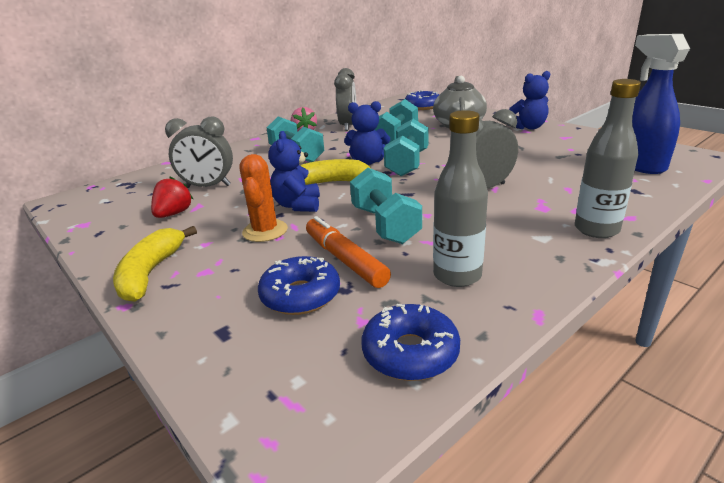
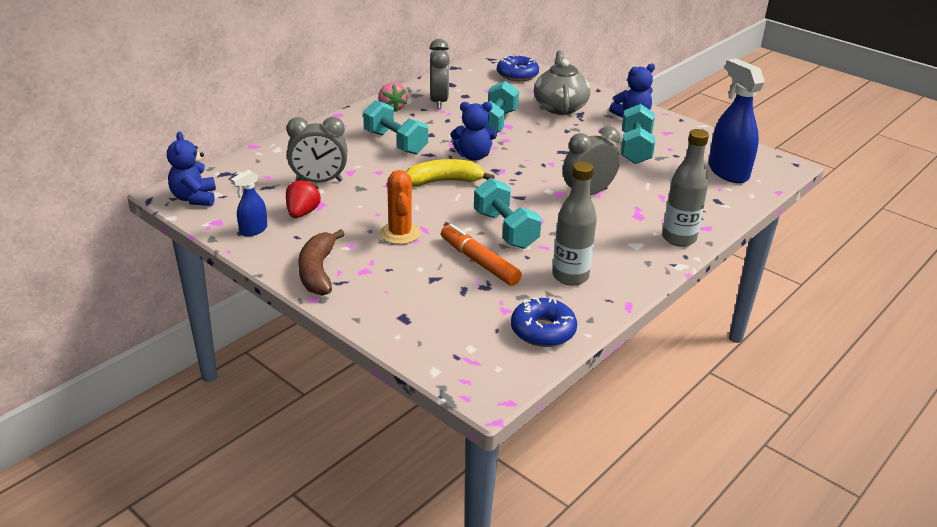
camera: 10 degrees left, 5 degrees up
(113, 231) = (253, 230): none -> blue spray bottle
(151, 273) = (318, 271): yellow banana -> brown banana
(297, 205) = (420, 207): blue teddy bear -> blue teddy bear (194, 198)
(300, 295) = (452, 291): blue donut -> none
(407, 164) = (513, 160): turquoise dumbbell -> turquoise dumbbell (635, 149)

